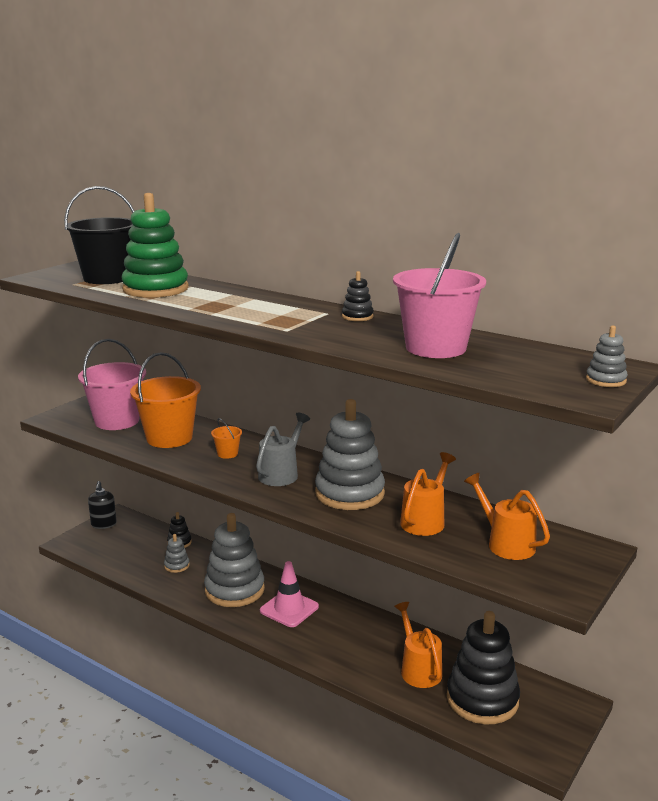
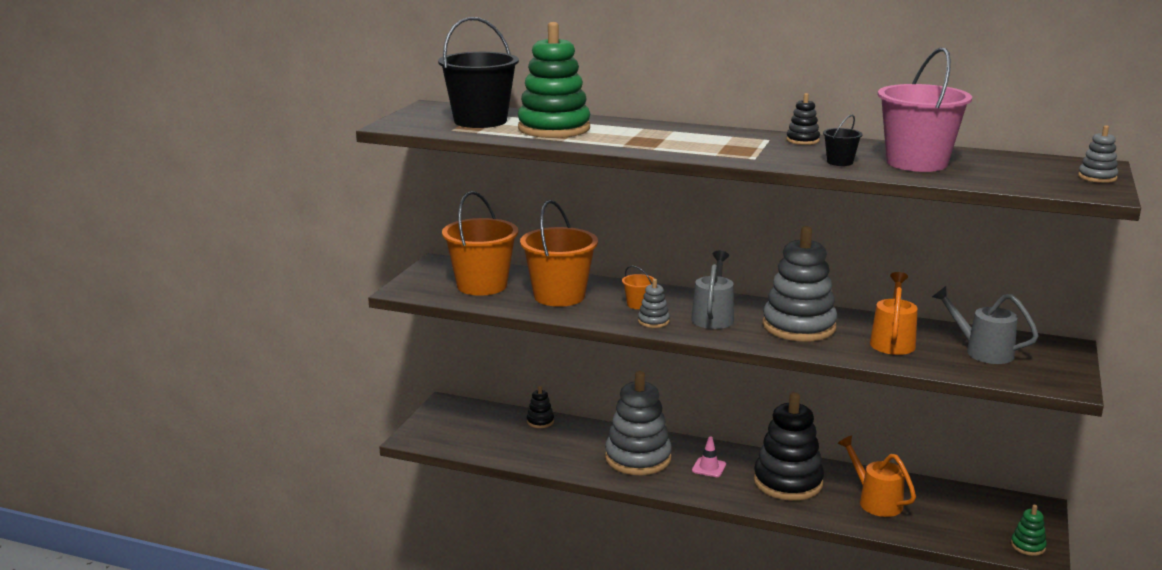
camera: 15 degrees left, 0 degrees up
(103, 524) = (437, 414): black soap dispenser -> none
(117, 421) = (482, 285): pink bucket -> orange bucket
(176, 565) = (556, 444): grey stacking toy -> grey stacking toy (653, 321)
(289, 609) = (709, 467): pink traffic cone -> pink traffic cone, size x0.59
(361, 341) = (840, 162): none -> black bucket
(482, 699) = (952, 517): black stacking toy -> black stacking toy (788, 482)
(505, 543) = (982, 351): orange watering can -> grey watering can
(539, 746) = (1028, 546): none -> green stacking toy

